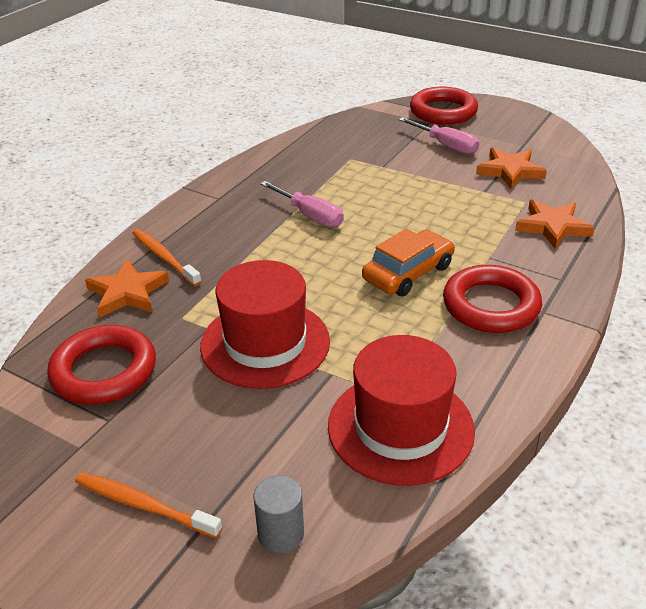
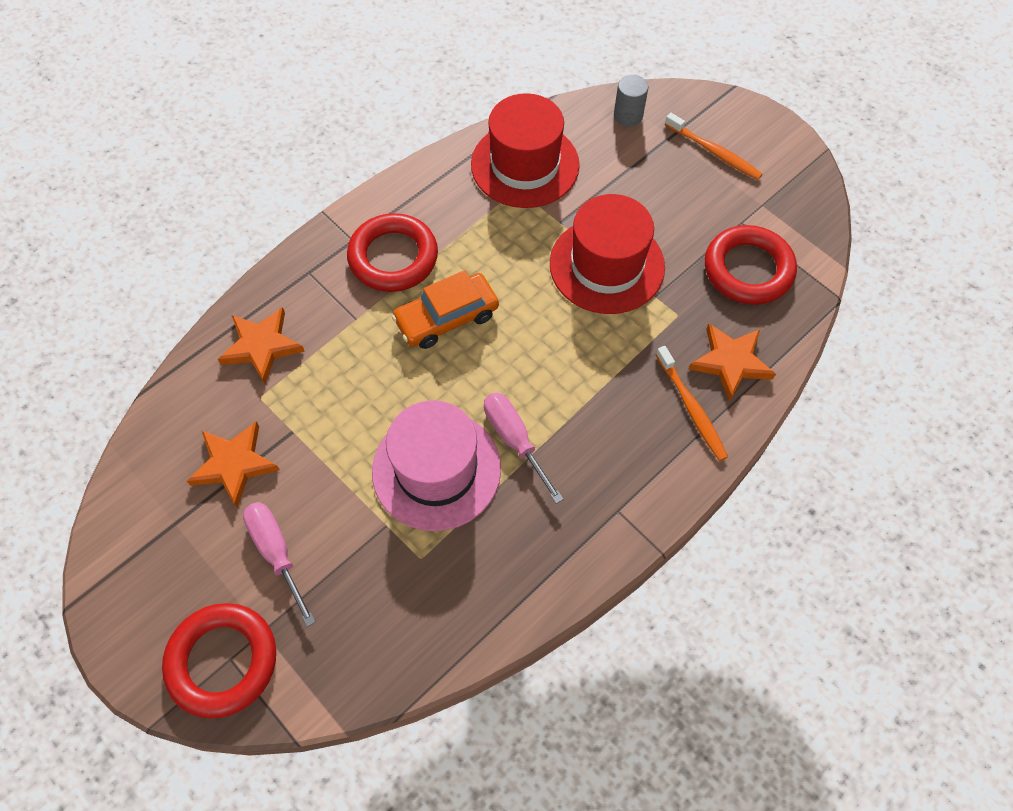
camera: 165 degrees left, 25 degrees up
(363, 193) = (436, 469): none -> pink hat

